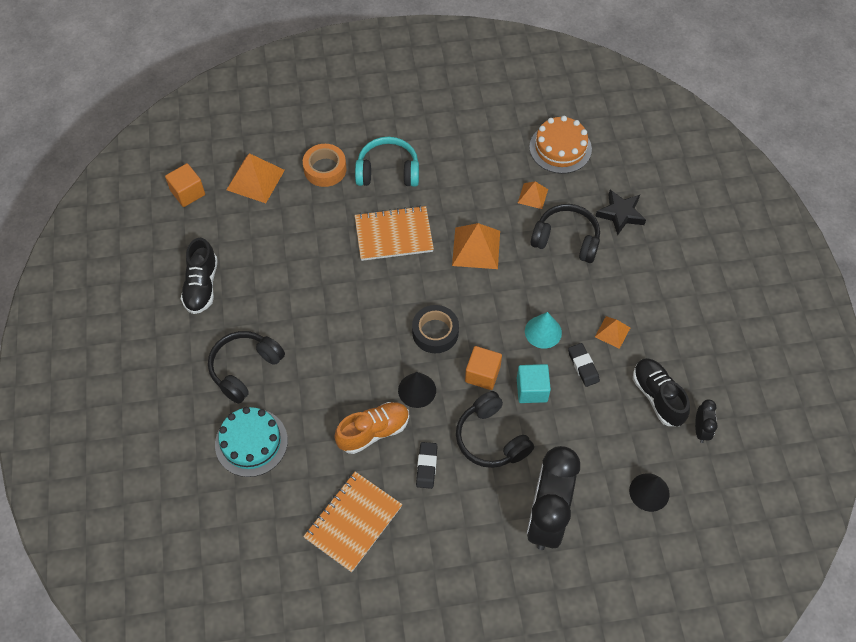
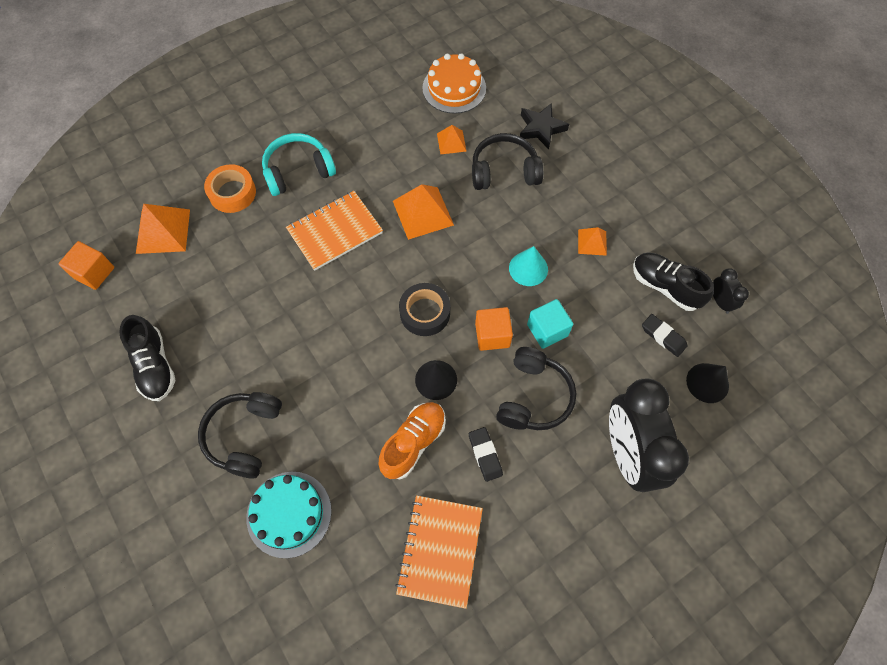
camera: 25 degrees left, 5 degrees up
(491, 438) = (533, 397): black headphones -> black headphones turned 105 degrees counterclockwise
(583, 366) = (582, 286): black eraser -> black eraser (663, 337)

